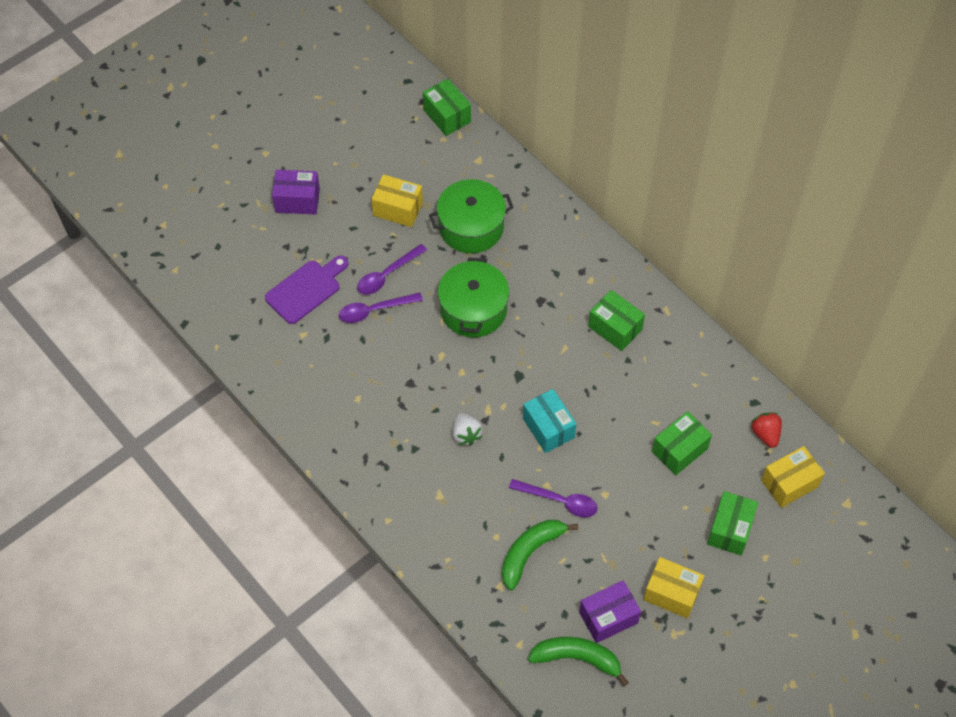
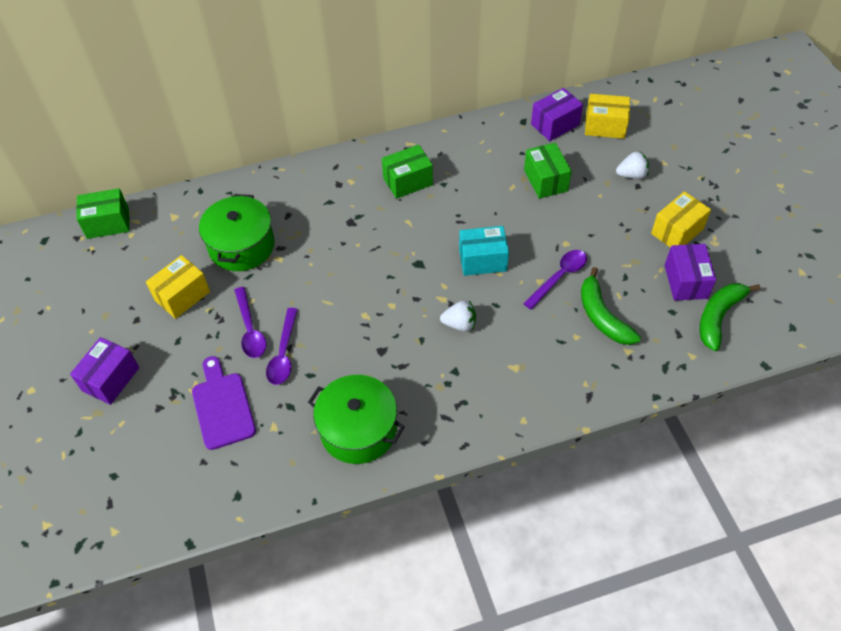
camera: 65 degrees left, 5 degrees down
(473, 309) = (330, 274): green pot -> green pot (358, 430)
(730, 529) = (631, 175): green box -> white strawberry
(765, 434) = (555, 125): red strawberry -> purple box
(789, 483) = (605, 126): yellow box -> yellow box turned 75 degrees counterclockwise

